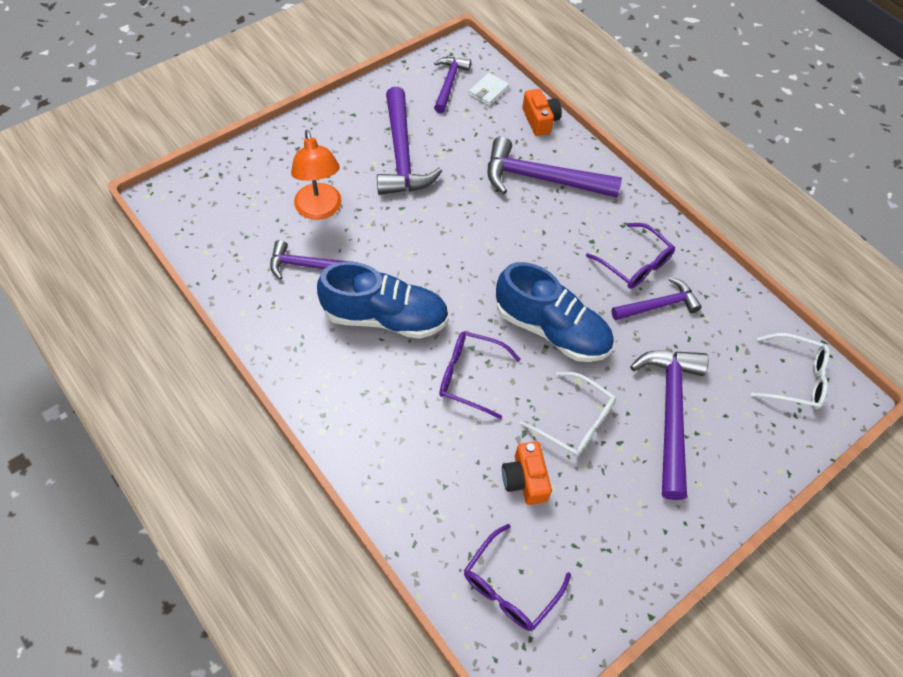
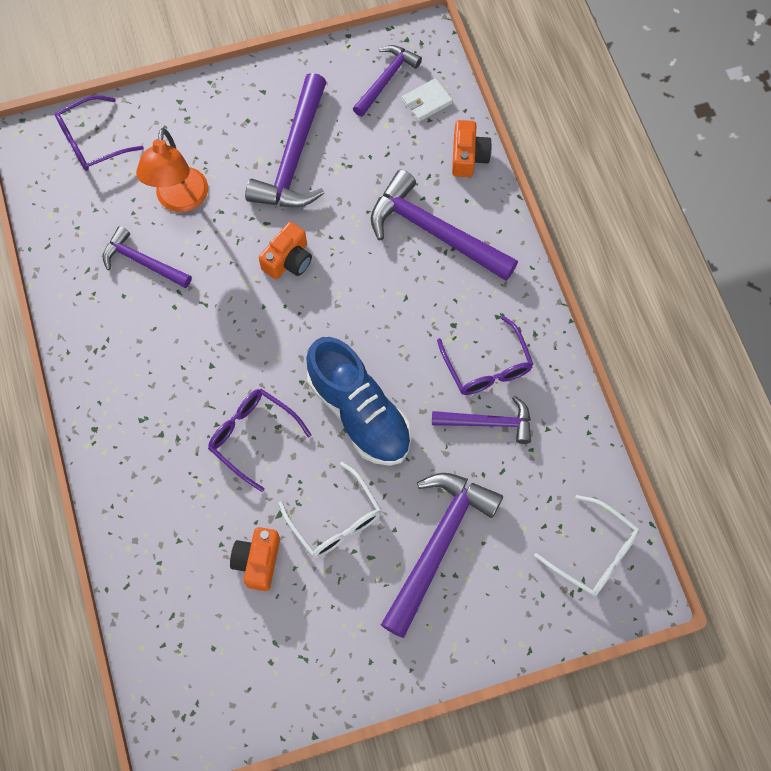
camera: 25 degrees right, 10 degrees up
(385, 317) = (196, 344): blue shoe -> none
(434, 230) = (288, 260): none -> orange camera
(509, 586) = (195, 658): purple glasses -> purple glasses (92, 141)

